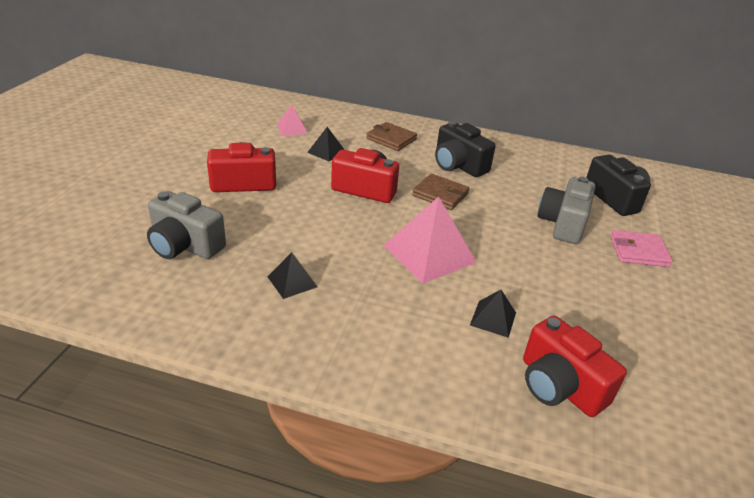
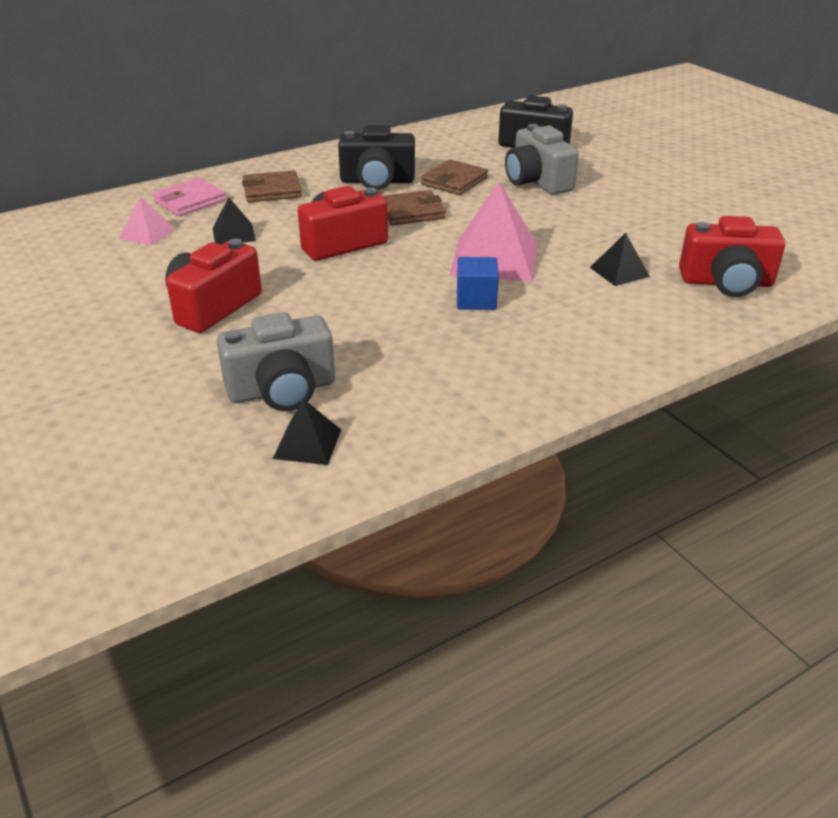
camera: 45 degrees left, 0 degrees up
(292, 281) = (440, 348): black pyramid -> black pyramid (307, 444)
(367, 270) = (476, 300): none -> blue cube
(505, 191) = (454, 181): none -> brown wallet
(638, 251) = (614, 172): pink wallet -> pink wallet (190, 201)

